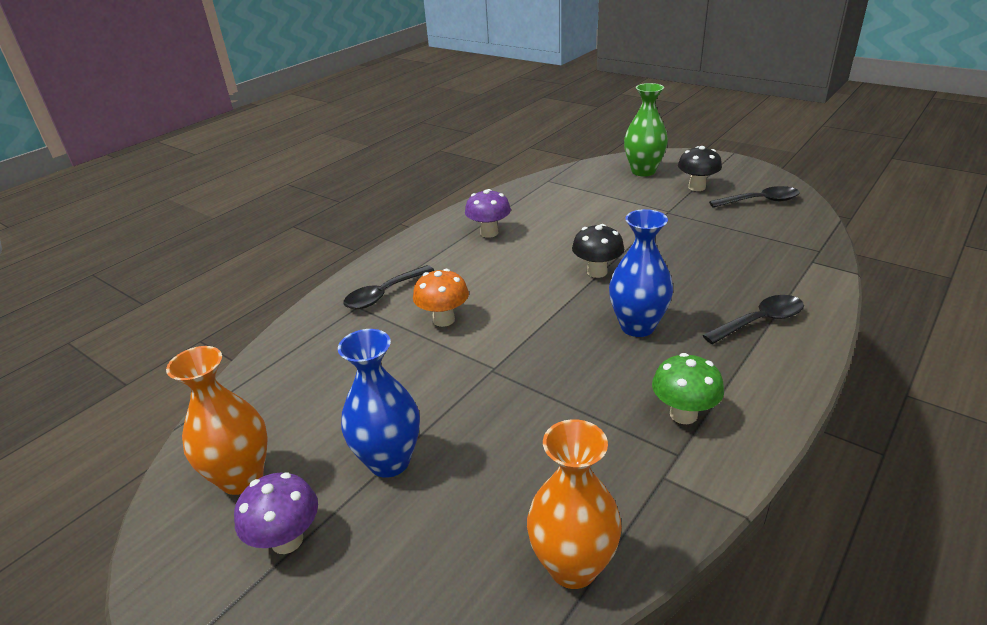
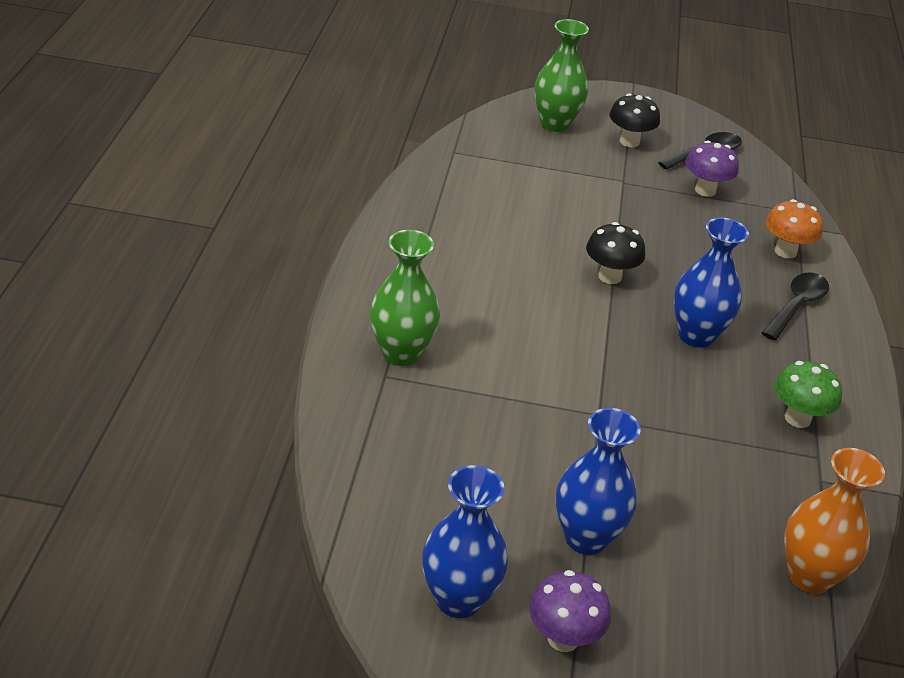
camera: 35 degrees left, 5 degrees up
(242, 478) = (458, 599): orange vase -> blue vase
(384, 294) = (401, 353): black spoon -> green vase
(443, 320) = (499, 371): orange mushroom -> orange mushroom (785, 251)
(489, 233) = (449, 243): purple mushroom -> purple mushroom (705, 190)

